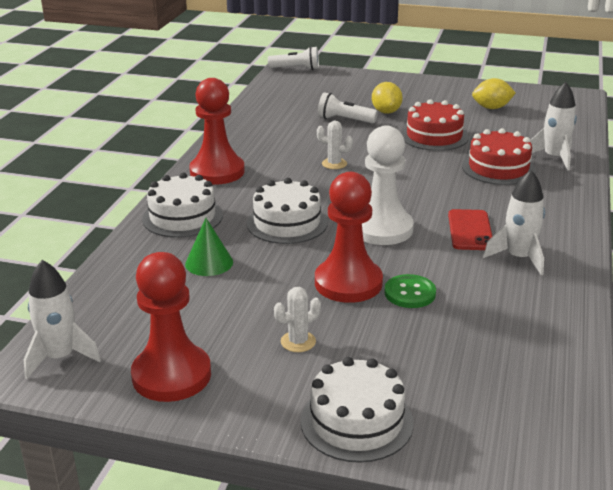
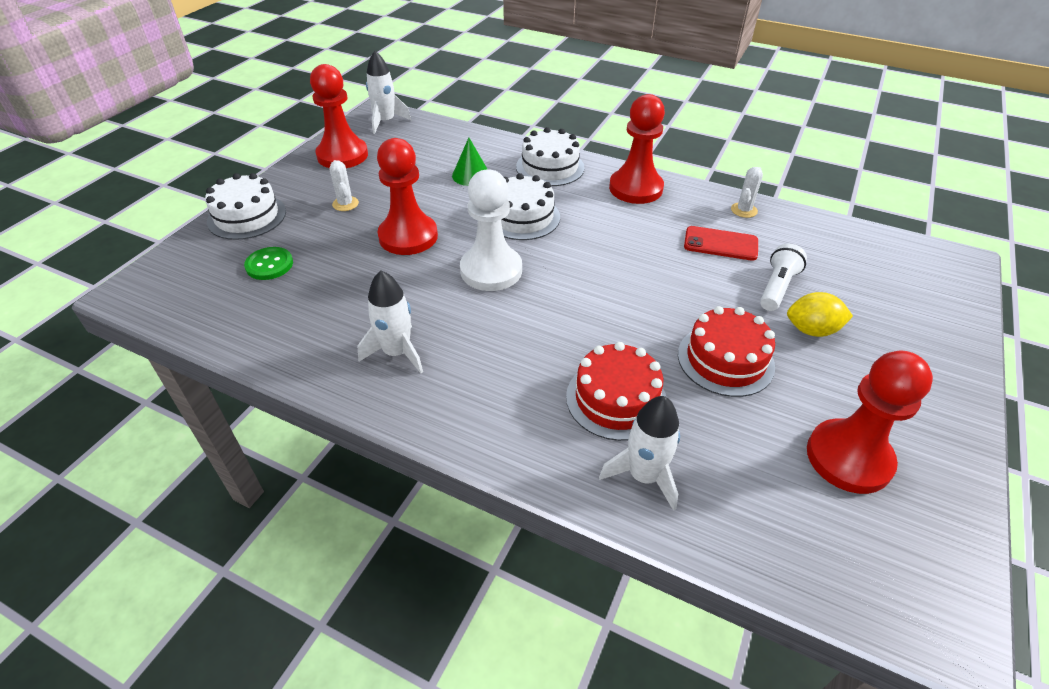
camera: 100 degrees right, 15 degrees up
(296, 69) = (968, 270): white flashlight -> none
(334, 164) = (645, 261): white cactus -> white cactus (744, 210)
(410, 293) = (375, 267): green button -> green button (269, 265)
(470, 230) = (466, 330): red phone -> red phone (720, 244)
(491, 108) = (848, 458): yellow lemon -> red pawn

